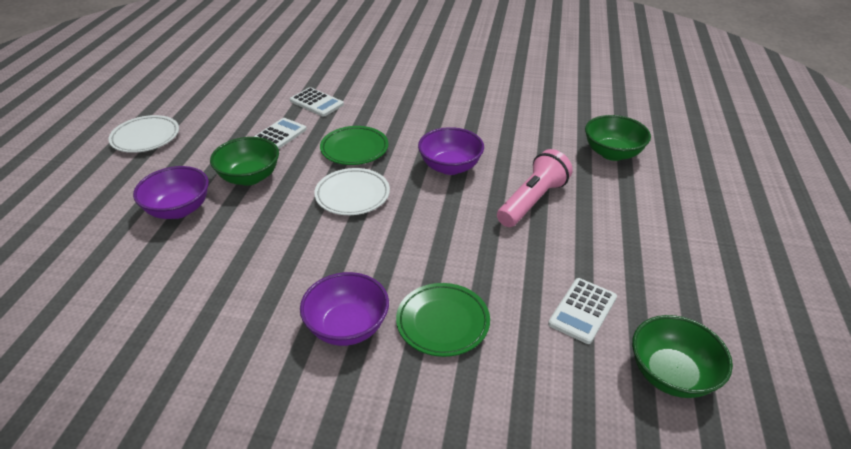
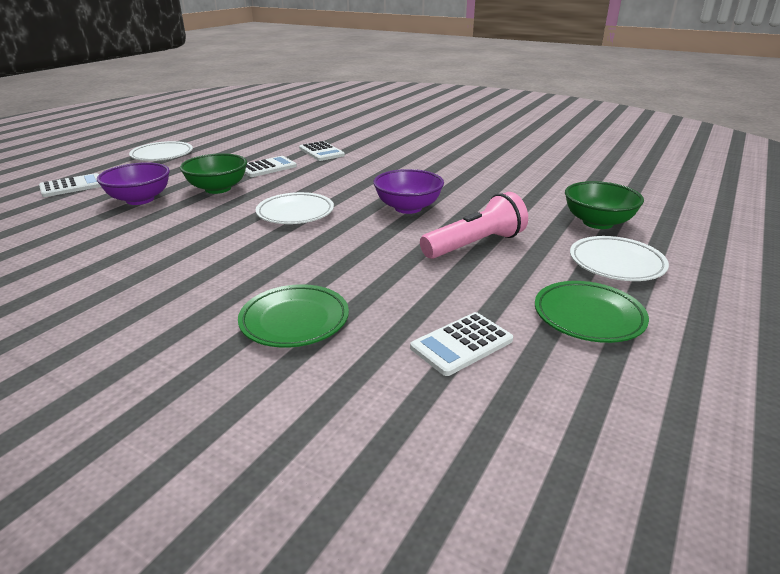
camera: 20 degrees right, 10 degrees down
(82, 205) = (72, 186): none -> white calculator
(347, 327) = (198, 304): purple bowl -> none
(354, 149) = (327, 184): green plate -> green plate (588, 316)
(647, 198) = (616, 263): none -> white plate
(671, 374) = (534, 432): green bowl -> none

